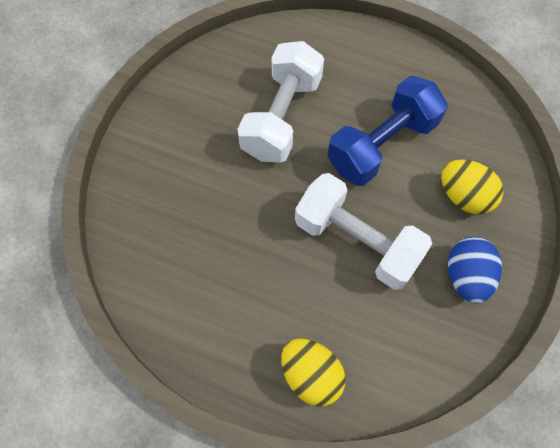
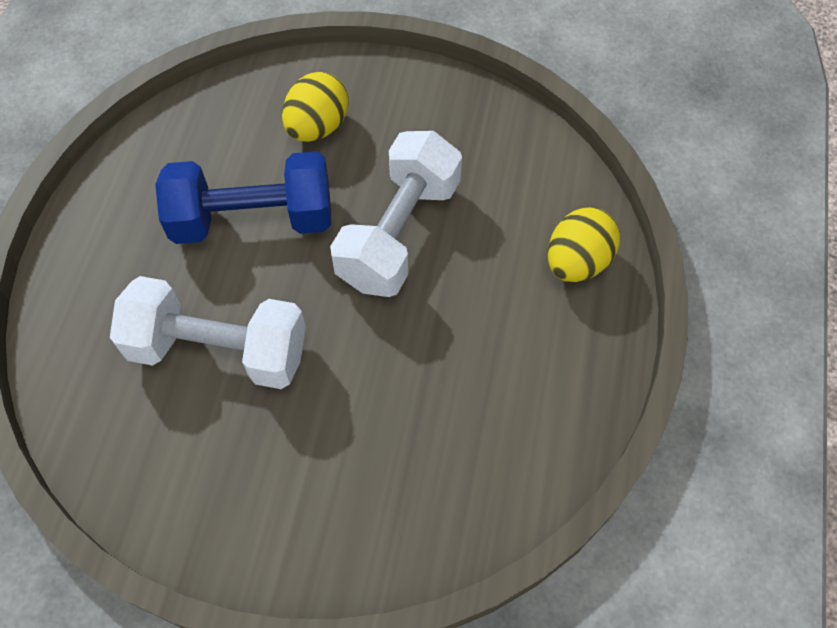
camera: 100 degrees left, 5 degrees down
(382, 145) = (253, 219): blue dumbbell -> blue dumbbell turned 45 degrees counterclockwise
(466, 276) = (421, 120): blue egg -> none

